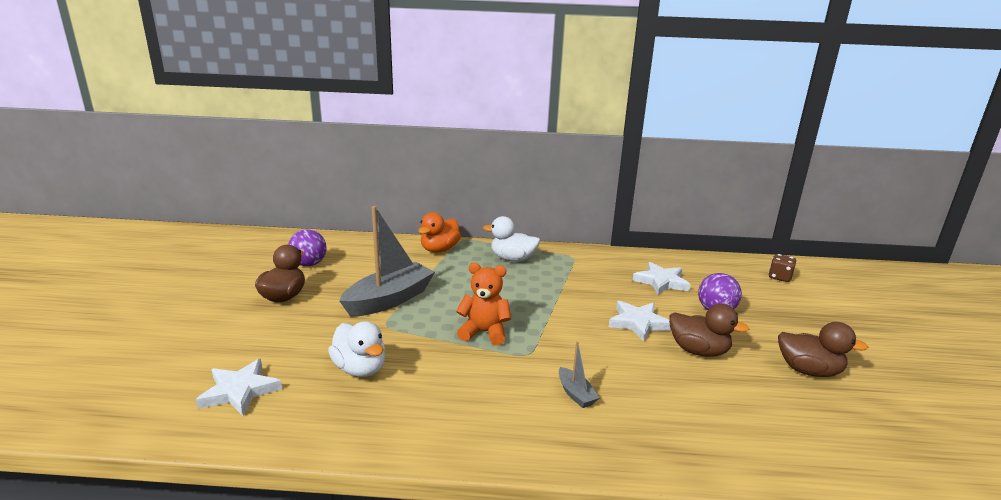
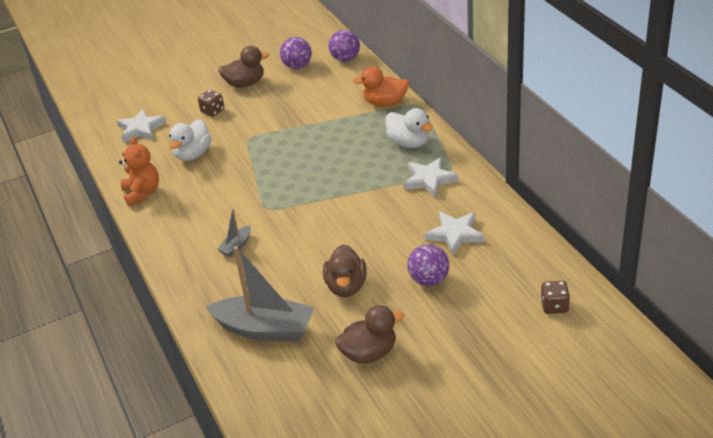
camera: 65 degrees right, 15 degrees up
(297, 330) = (212, 111): none -> brown dice
(342, 242) = (345, 59): none -> purple ball
(389, 300) = (282, 122): grey boat -> grey boat (264, 329)
(484, 332) = (277, 179): orange teddy bear -> orange teddy bear (142, 193)
(512, 259) = (409, 143): white duck -> white duck turned 150 degrees clockwise
(638, 323) = (362, 244): white star -> white star (429, 179)
(808, 370) = (369, 353): brown duck -> brown duck turned 105 degrees counterclockwise

